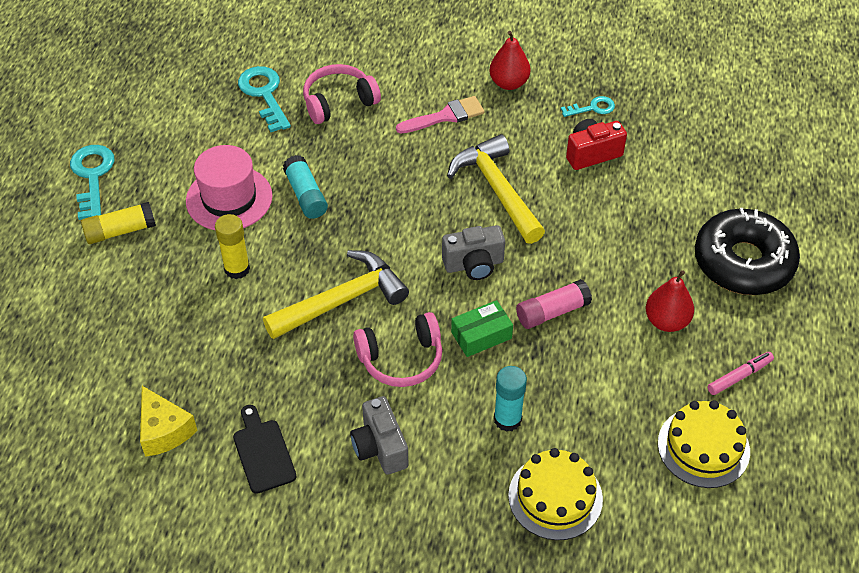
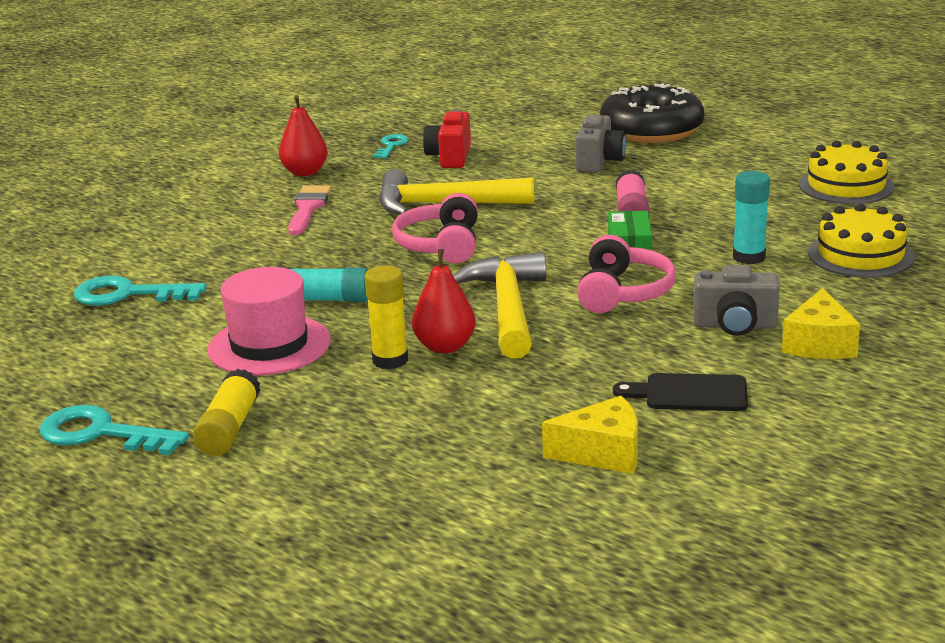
camera: 60 degrees left, 25 degrees down
(339, 102) = (205, 256): pink headphones -> pink headphones (441, 245)
(375, 511) = (819, 344): none -> yellow cheese
(474, 265) = (532, 234): grey camera -> grey camera (599, 162)
(666, 321) = (690, 170): red pear -> red pear (445, 346)
(739, 376) = (778, 157): pink marker -> none

